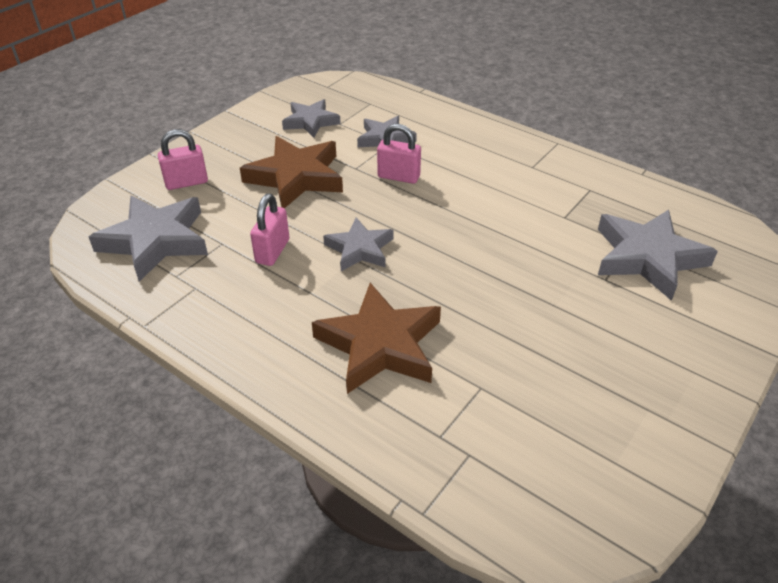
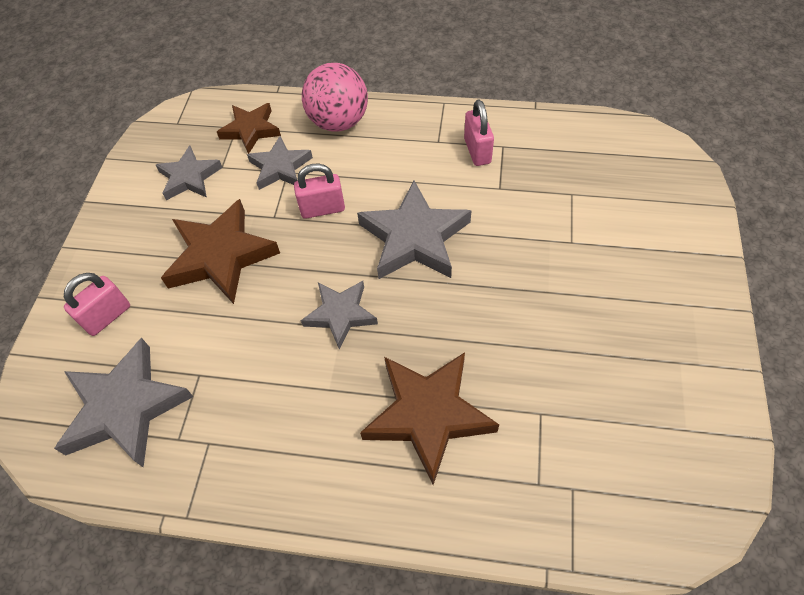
camera: 25 degrees left, 15 degrees up
(272, 251) = (257, 359): pink padlock -> pink padlock (477, 151)
(380, 108) = (251, 130): none -> brown star
(455, 126) = (339, 122): none -> pink ball
(648, 257) = (592, 202): grey star -> grey star (414, 238)

